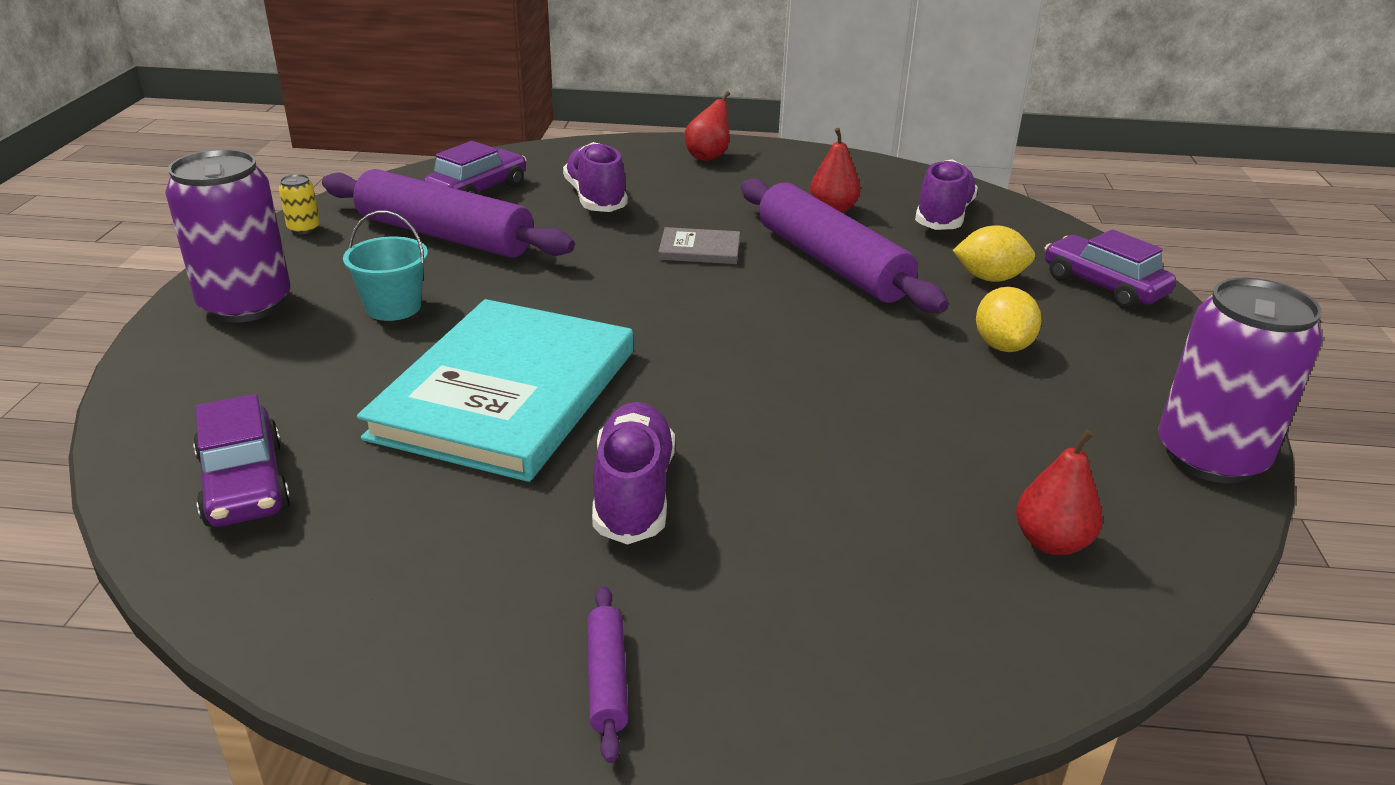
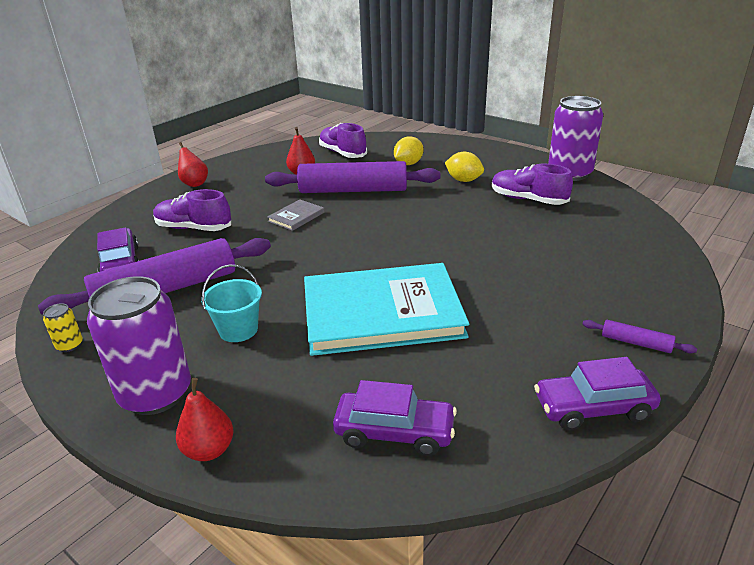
camera: 55 degrees left, 0 degrees up
(506, 393) = (382, 312): turquoise book -> turquoise book turned 60 degrees counterclockwise
(633, 493) = (504, 298): purple shoe -> purple shoe (528, 200)
(1051, 542) = (601, 219): red pear -> red pear (209, 450)
(1103, 286) = (439, 147): purple car -> purple car (593, 408)

